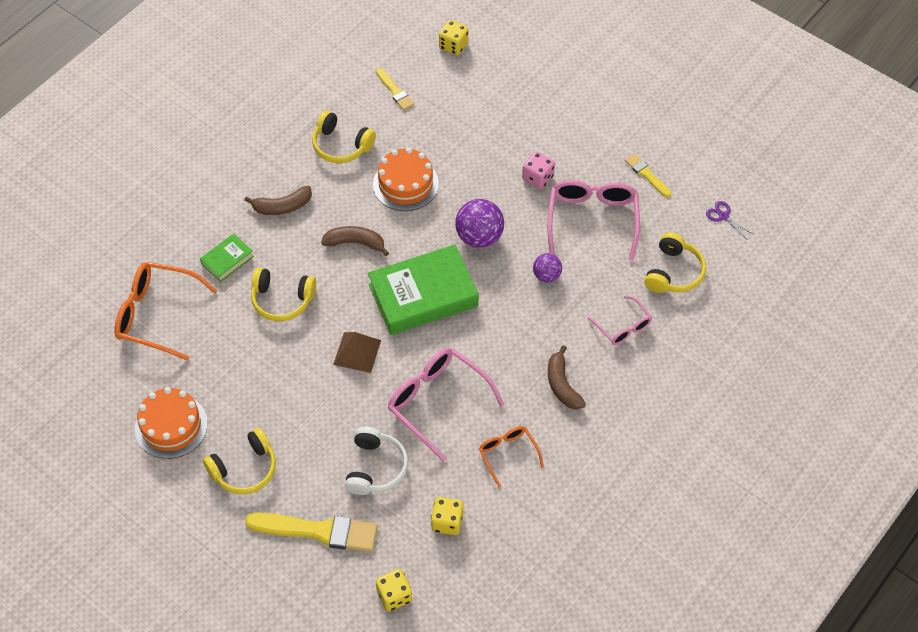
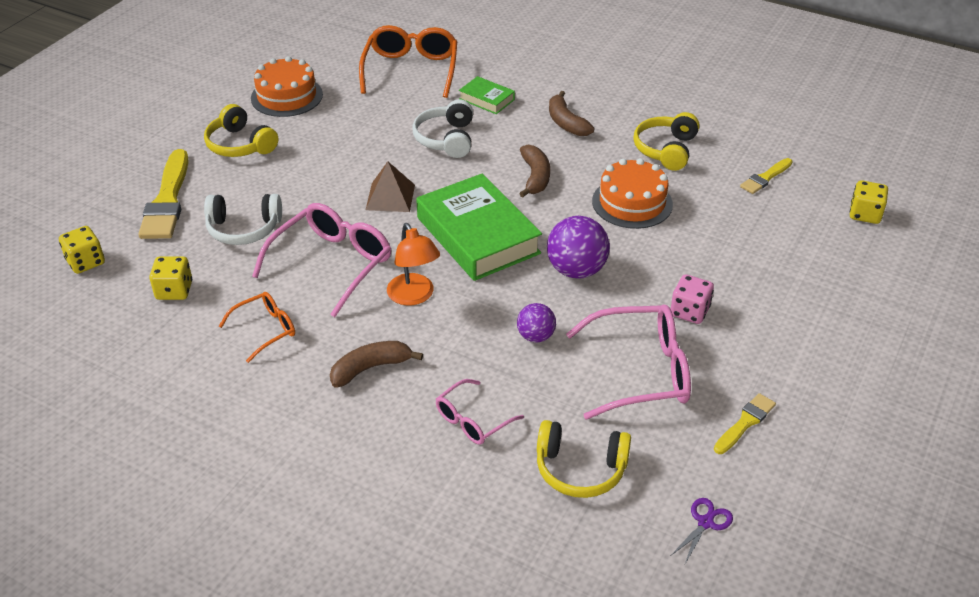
camera: 80 degrees right, 15 degrees down
(282, 300) = (446, 139): yellow headphones -> white headphones
(488, 348) = (414, 296): none -> orange lamp

